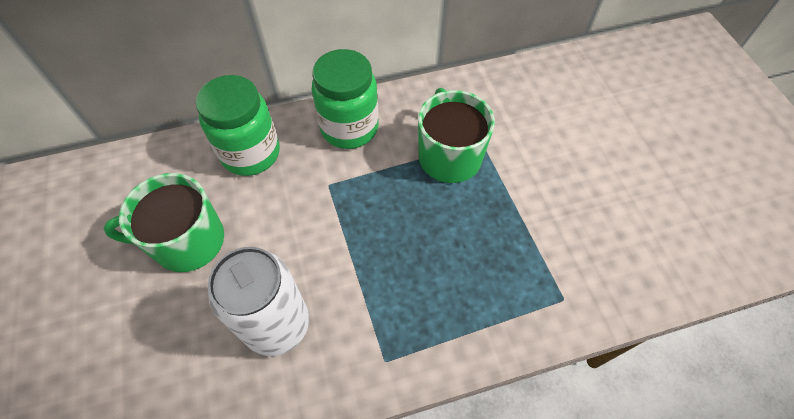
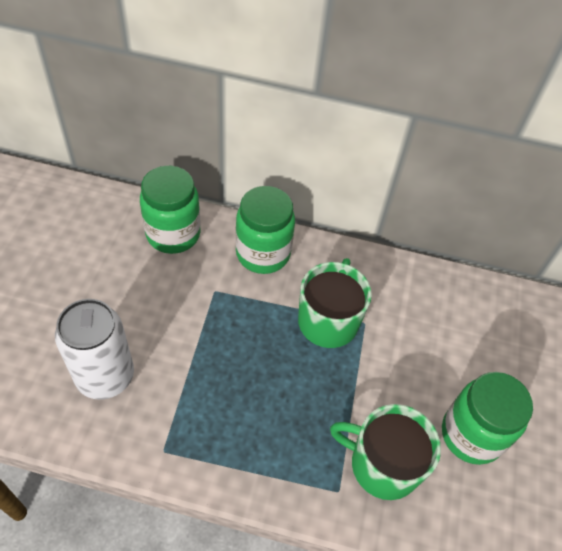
camera: 25 degrees right, 5 degrees down
(187, 241) = (84, 277): green mug -> green mug (383, 464)
(630, 187) = (471, 435): none -> green jar

